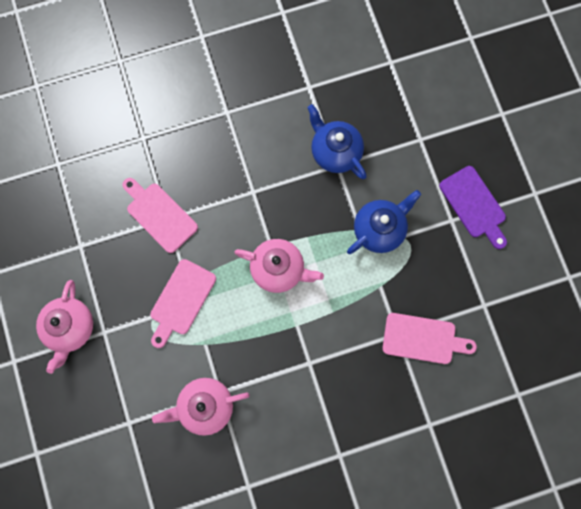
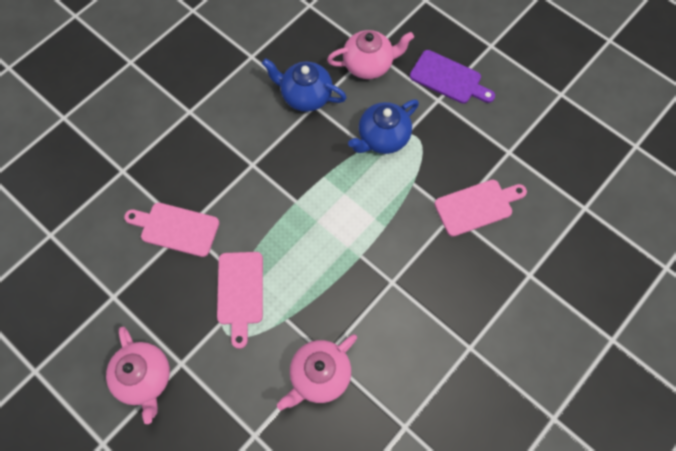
camera: 30 degrees left, 10 degrees down
(278, 269) = (314, 217): pink teapot -> pink teapot (368, 65)
(379, 229) = (382, 138): blue teapot -> blue teapot turned 150 degrees counterclockwise

